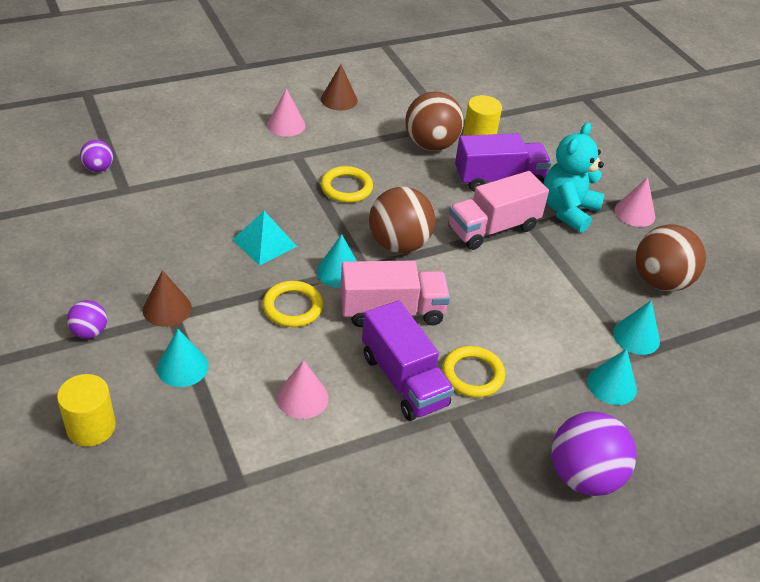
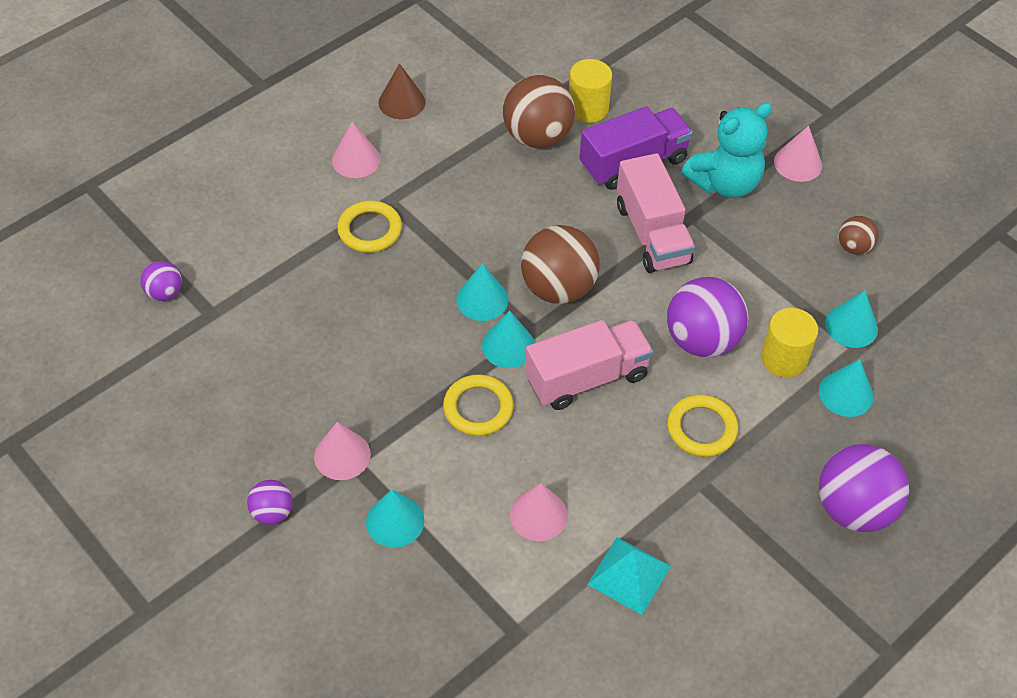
camera: 15 degrees left, 10 degrees up
(91, 427) = (335, 624): yellow cylinder -> yellow cylinder (784, 358)
(167, 309) = (342, 455): brown cone -> pink cone
(264, 243) = (408, 334): turquoise pyramid -> turquoise pyramid (629, 575)
(334, 235) = (482, 299): none -> turquoise cone
(346, 188) = (467, 229): yellow ring -> yellow ring (370, 230)
(404, 380) = (634, 458): purple truck -> none
(493, 228) = (652, 233): pink truck -> pink truck turned 60 degrees counterclockwise
(501, 311) = (702, 340): none -> purple ball
(568, 211) = (725, 183): turquoise teddy bear -> turquoise teddy bear turned 135 degrees counterclockwise
(660, 281) = (854, 247): brown ball -> brown ball, size x0.51

